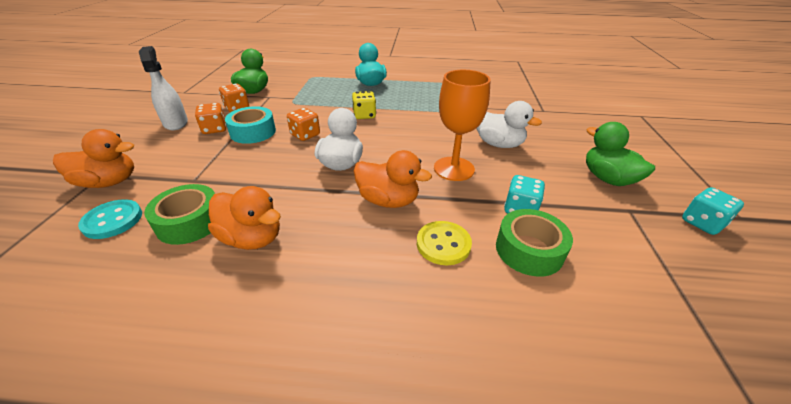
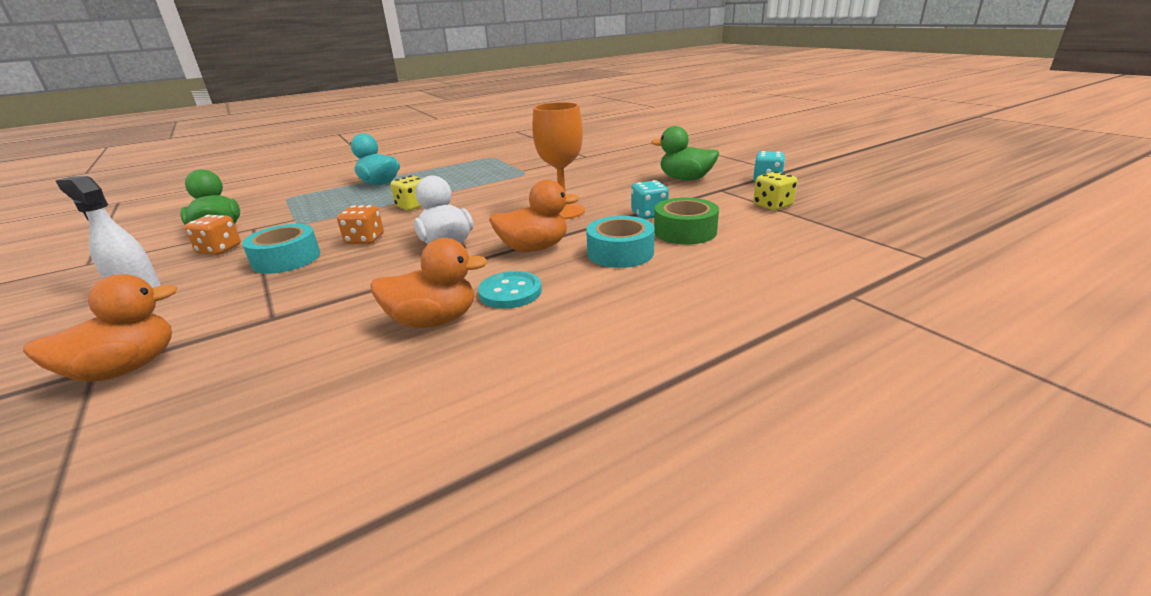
camera: 35 degrees left, 10 degrees down
(113, 220) = (208, 387): turquoise button -> turquoise button (510, 292)
(190, 222) = (332, 343): green tape -> none
(215, 129) = (220, 274): orange dice -> none
(443, 244) = (620, 253): yellow button -> turquoise tape
(498, 144) = (578, 186): white duck -> none
(667, 264) = (772, 205): none -> yellow dice

